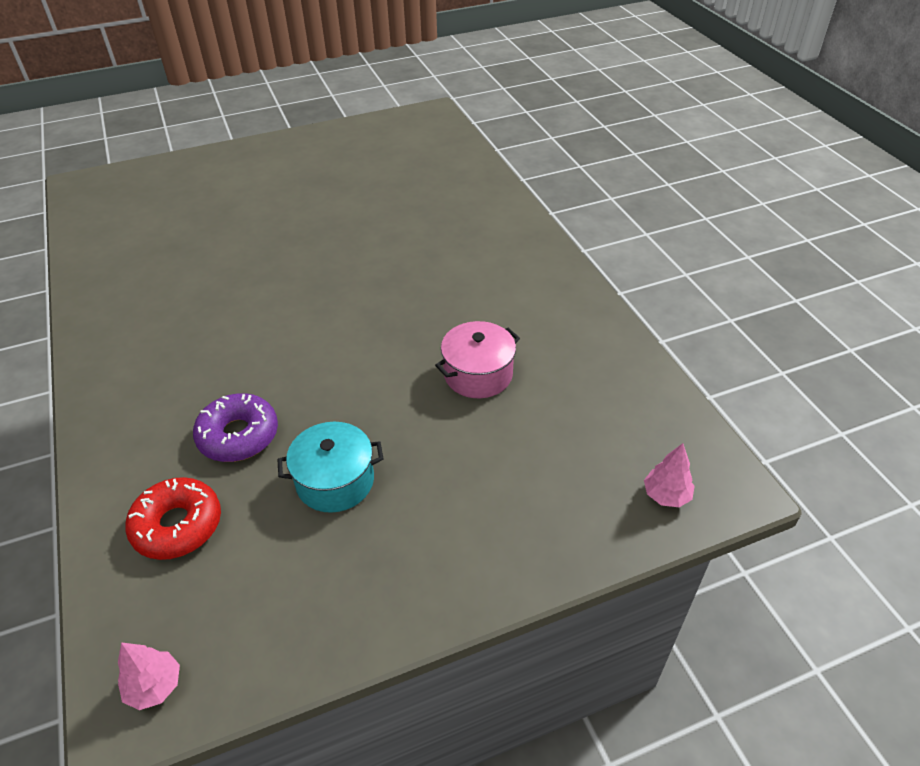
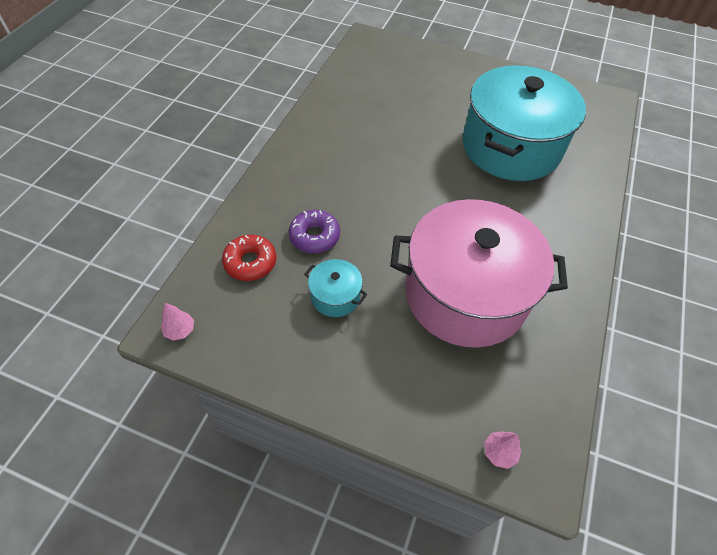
camera: 40 degrees right, 10 degrees up
(376, 207) = (511, 147): none -> turquoise pot
(478, 374) = (465, 294): pink pot -> pink pot, size x2.50

